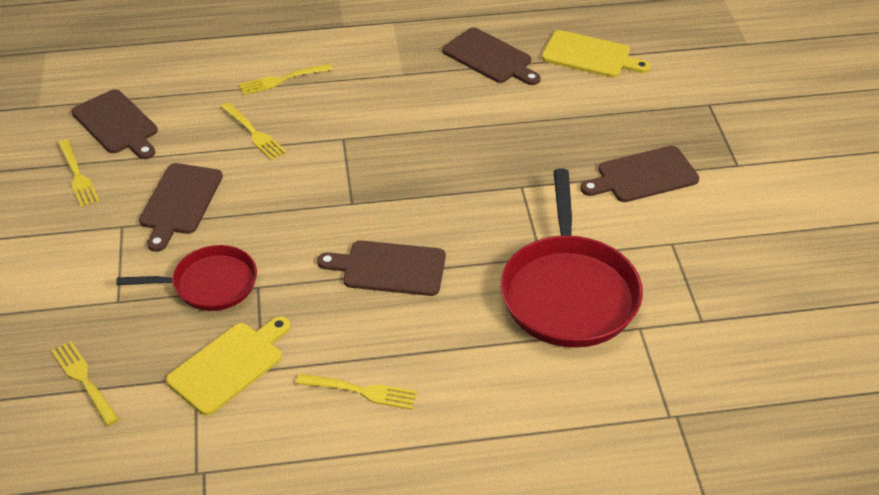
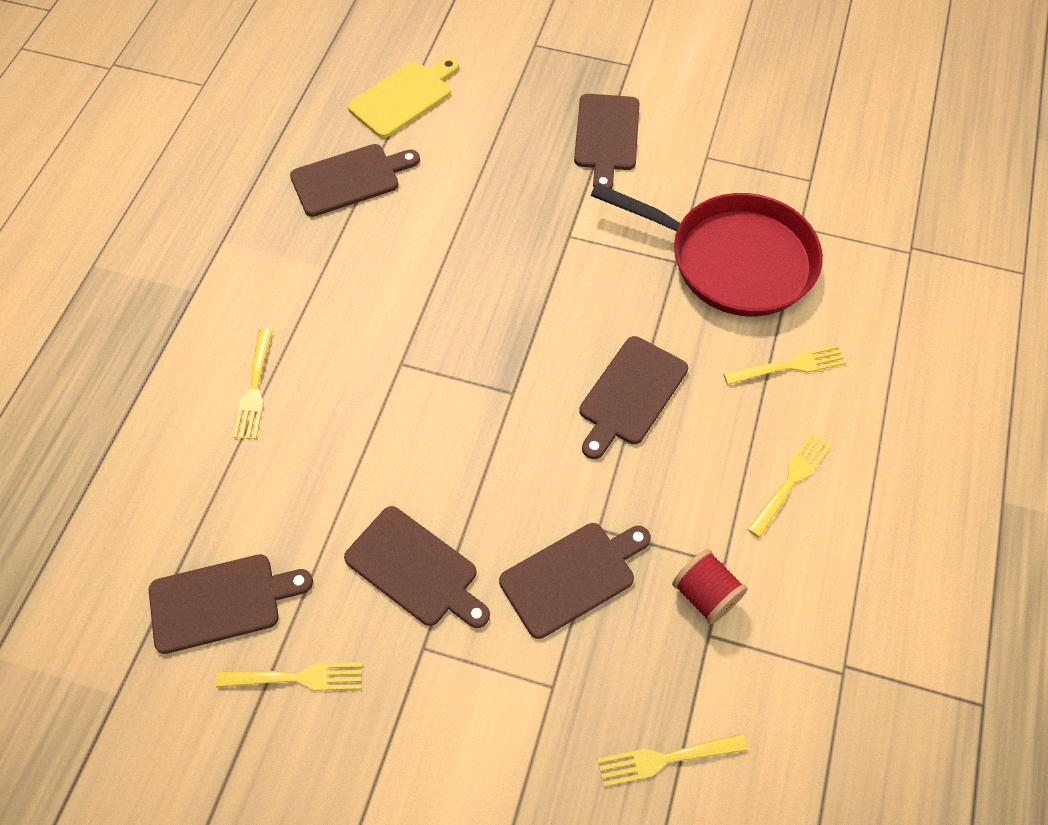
camera: 65 degrees left, 15 degrees up
(210, 284) = (572, 577): red pan -> brown cutting board
(229, 365) = (705, 595): yellow cutting board -> red spool
(253, 133) = (335, 451): yellow fork -> yellow fork (788, 366)

